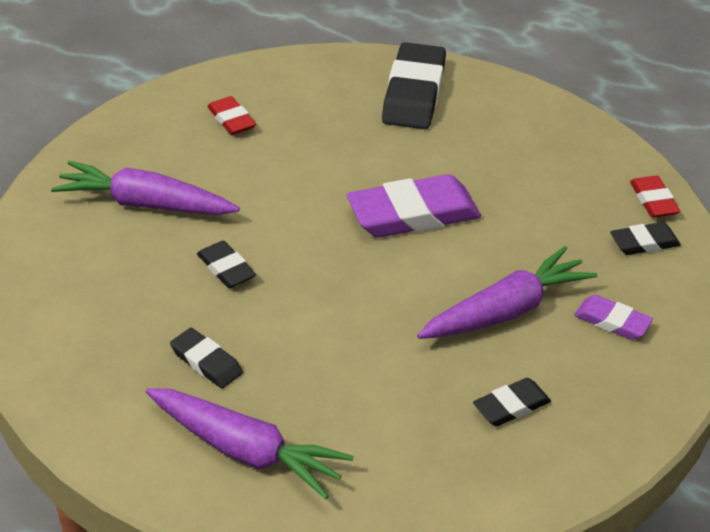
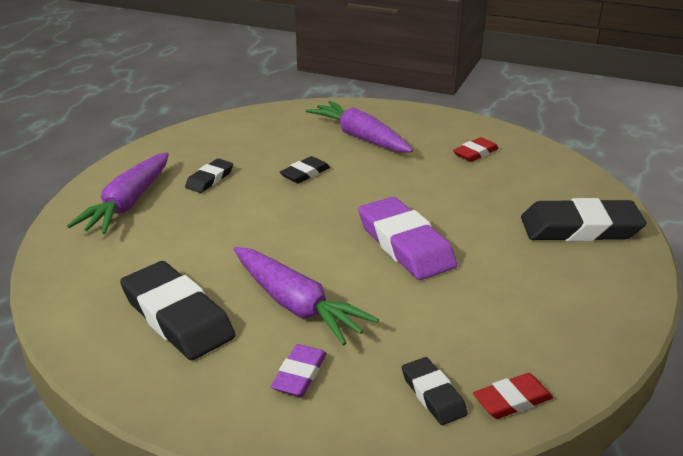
camera: 80 degrees right, 10 degrees down
(145, 204) = (360, 137): purple carrot -> purple carrot turned 45 degrees counterclockwise
(511, 406) = (177, 316): black eraser -> black eraser, size x1.92

